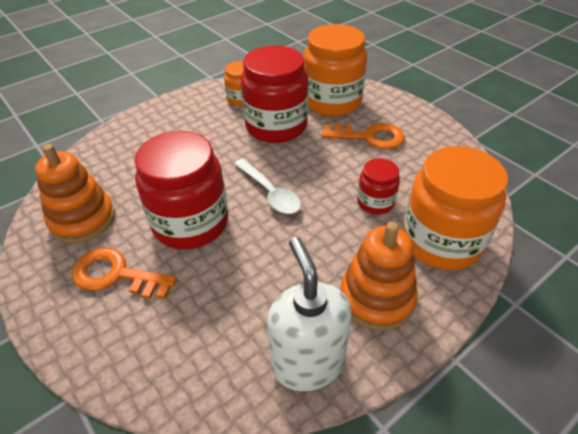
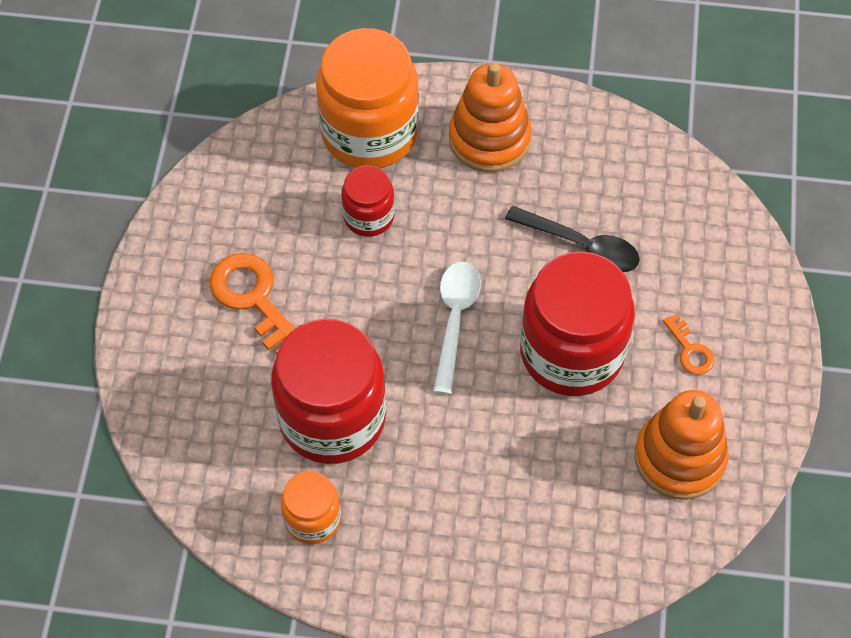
camera: 135 degrees left, 15 degrees up
(116, 275) = (690, 350): orange key -> orange key, size x0.53
(243, 281) = (581, 246): none -> black spoon
(307, 363) = (598, 142): white soap dispenser -> none
(332, 102) = (210, 398): orange jar -> none

